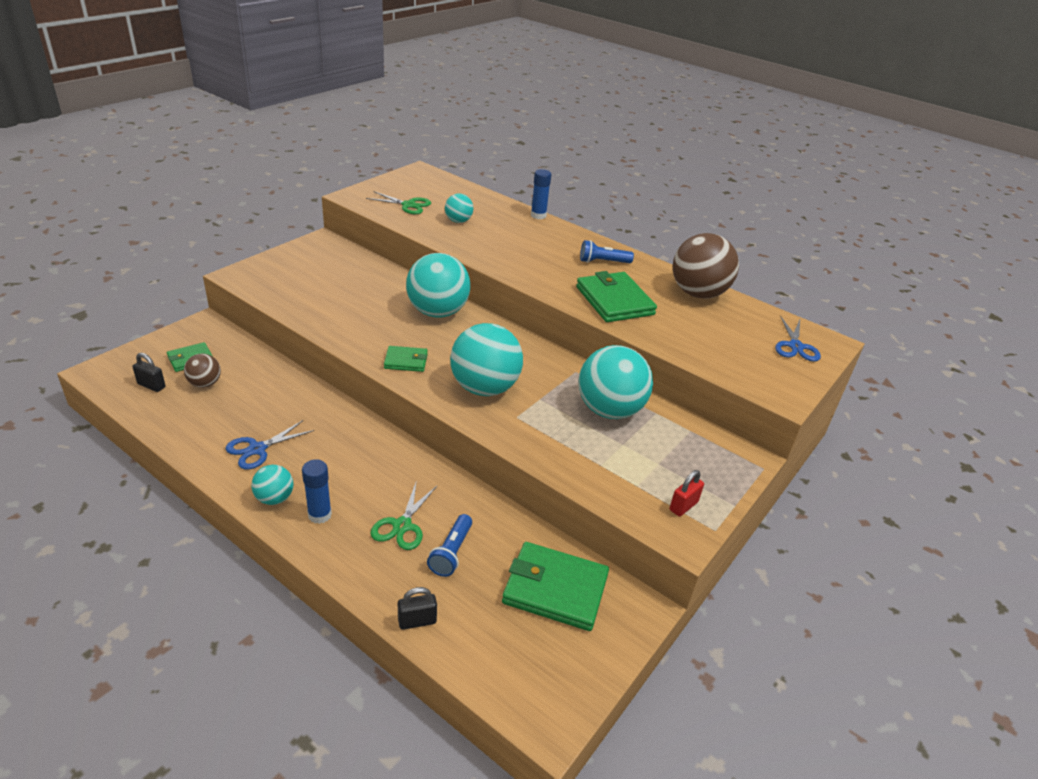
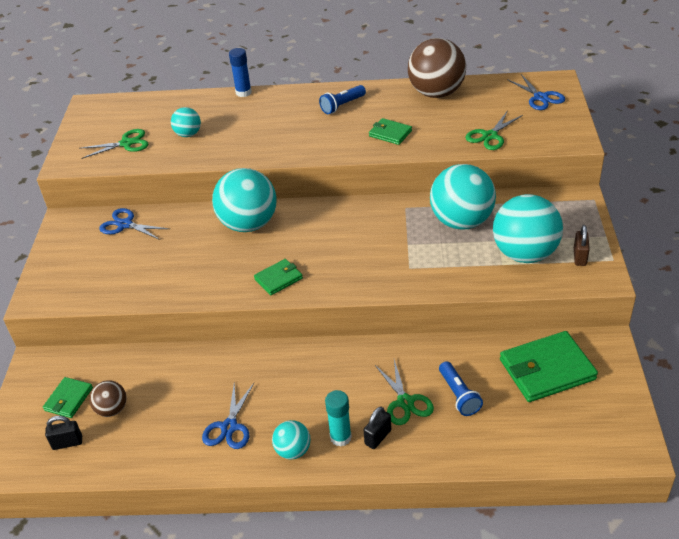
camera: 30 degrees left, 5 degrees up
(319, 515) = (340, 437): blue glue stick -> turquoise glue stick
(355, 264) = (125, 224): none -> blue scissors
(417, 621) = (493, 453): black padlock -> black padlock (378, 437)
(484, 388) = (361, 261): turquoise ball -> turquoise ball (524, 254)
(614, 301) = (390, 133): green wallet -> green wallet, size x0.54
(683, 506) = (579, 257): red padlock -> brown padlock
(702, 349) = (490, 136): none -> green scissors

